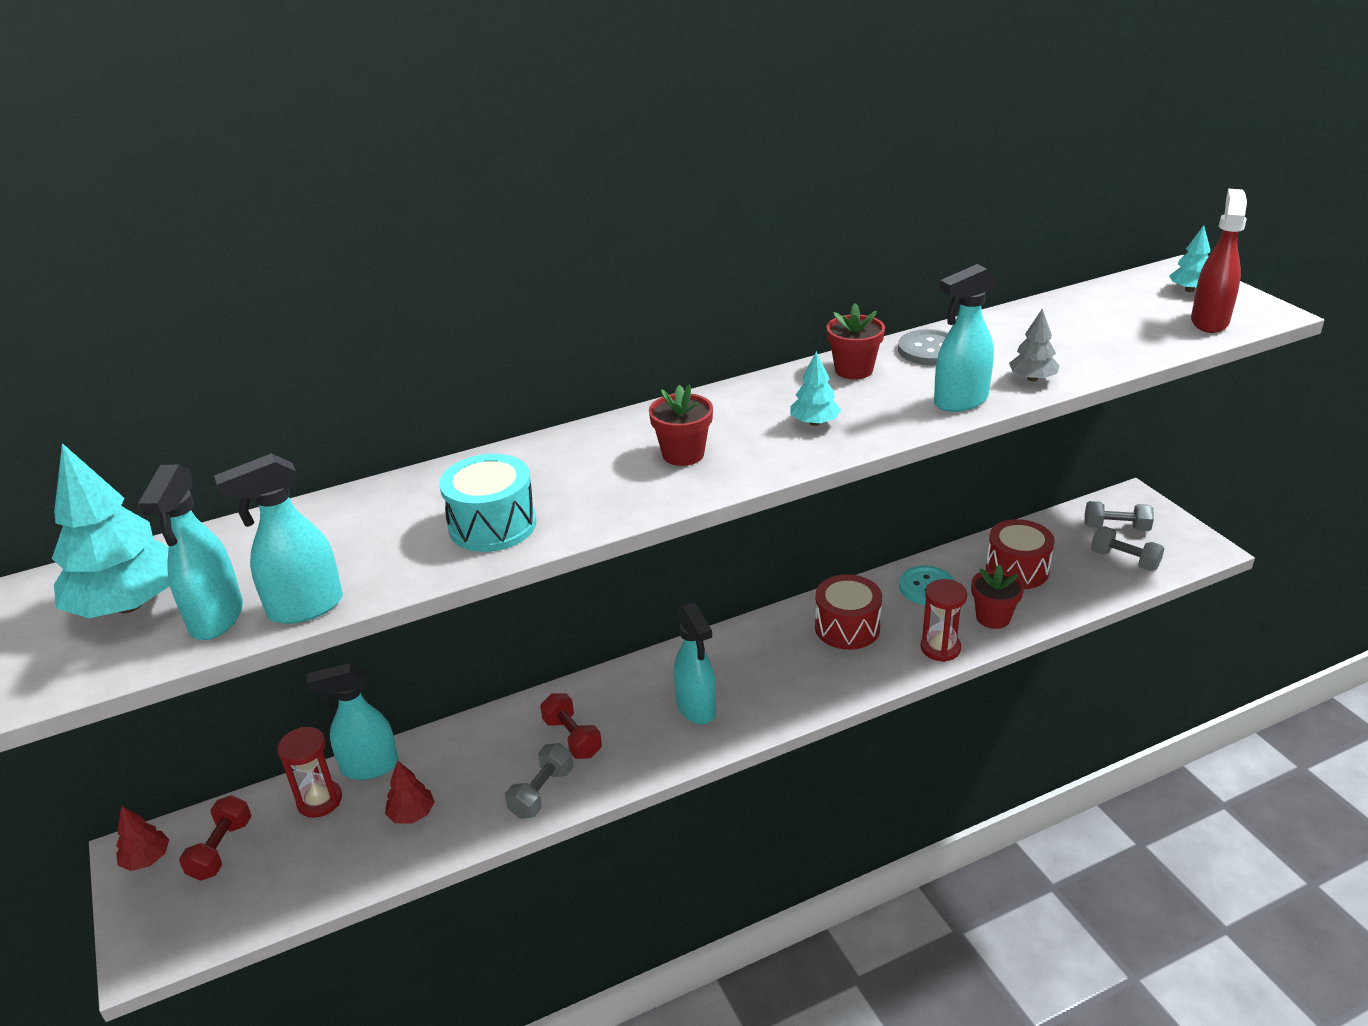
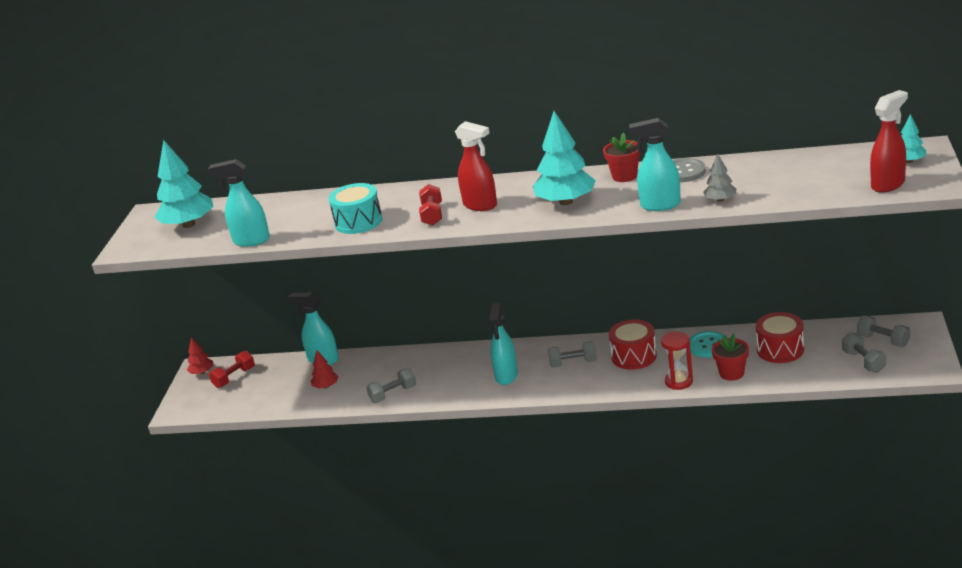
camera: 35 degrees right, 5 degrees down
(216, 619) = (215, 238): turquoise spray bottle -> none
(319, 800) = (290, 369): red hourglass -> none
(572, 737) = (430, 373): red dumbbell -> red dumbbell (432, 215)
(683, 454) = (480, 205): red flower pot -> red spray bottle
(775, 661) = (573, 363): none -> grey dumbbell
(815, 423) = (566, 202): turquoise tree -> turquoise tree, size x1.99

